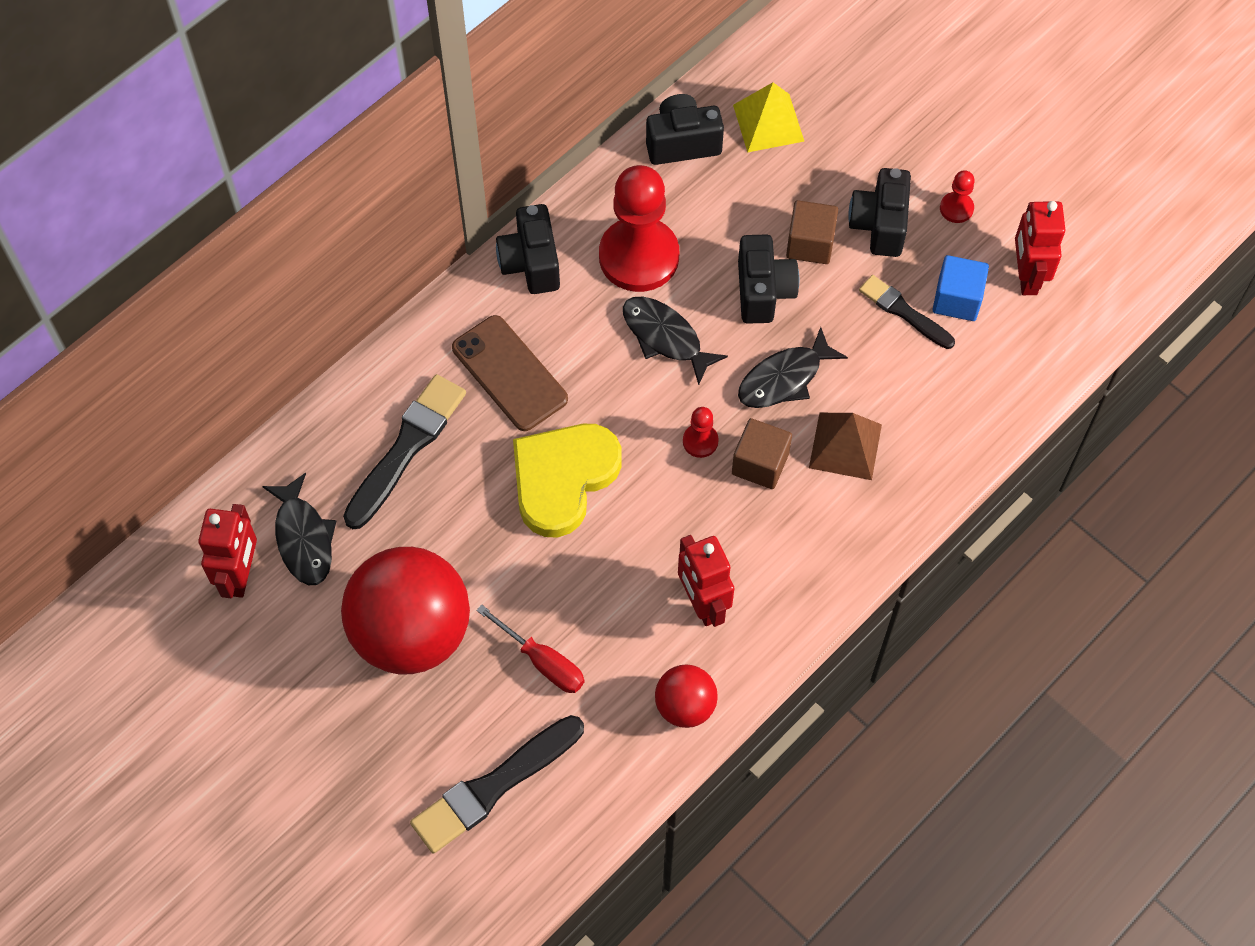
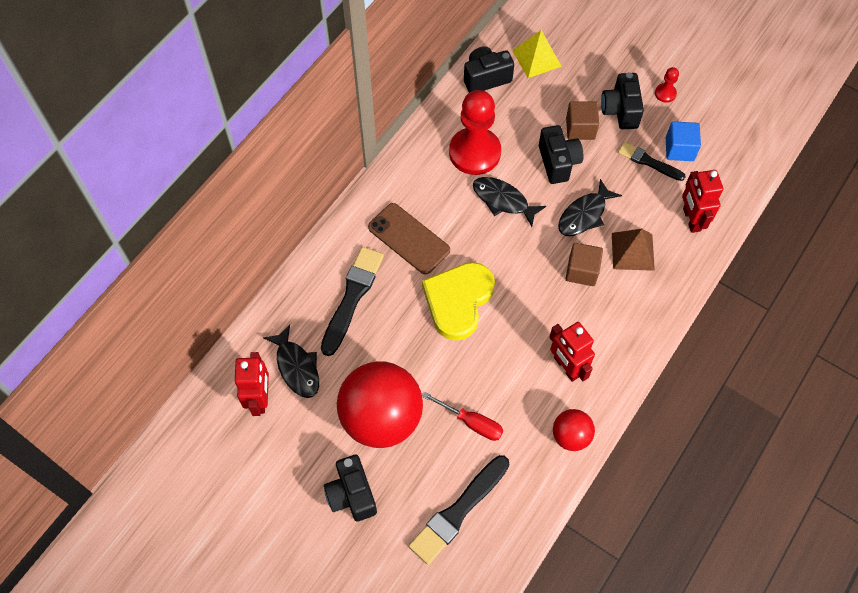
camera: 10 degrees left, 0 degrees up
(531, 263) = (407, 167): black camera -> black camera (352, 494)
(700, 441) = (540, 263): red pawn -> none
(1026, 276) = (718, 128): red robot -> red robot (691, 219)

